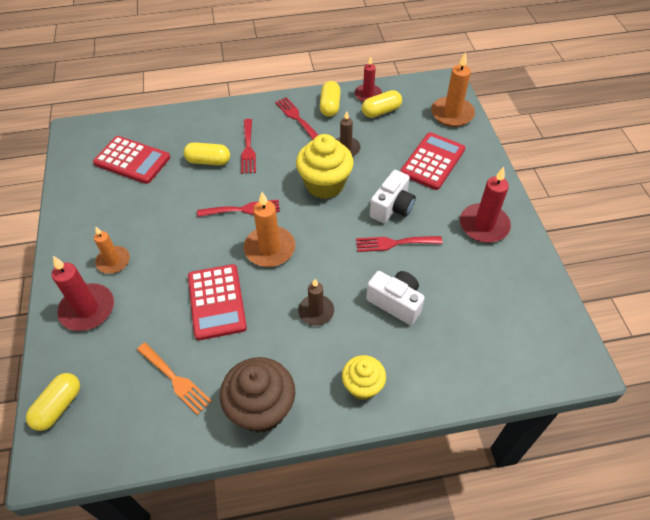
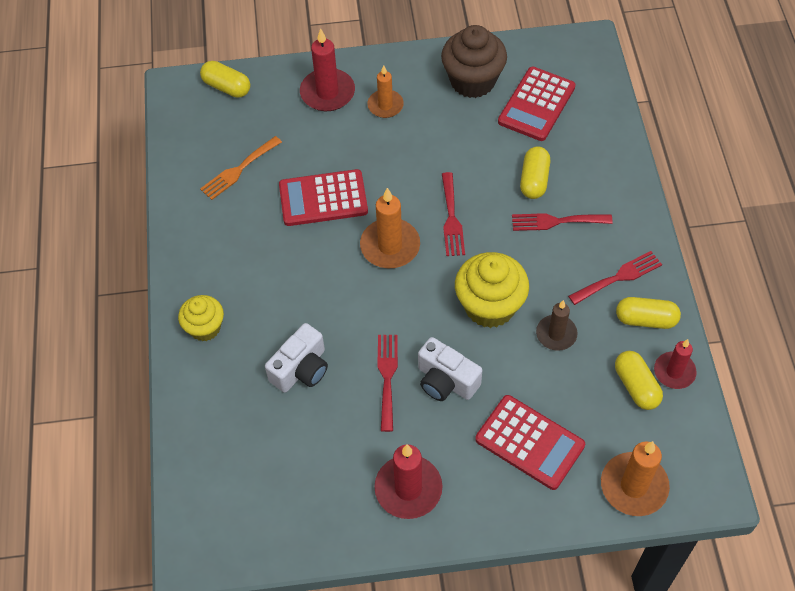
camera: 95 degrees right, 5 degrees up
(261, 408) = (196, 240): brown cupcake -> brown cupcake (472, 81)
(316, 311) = (299, 289): brown candle -> none

